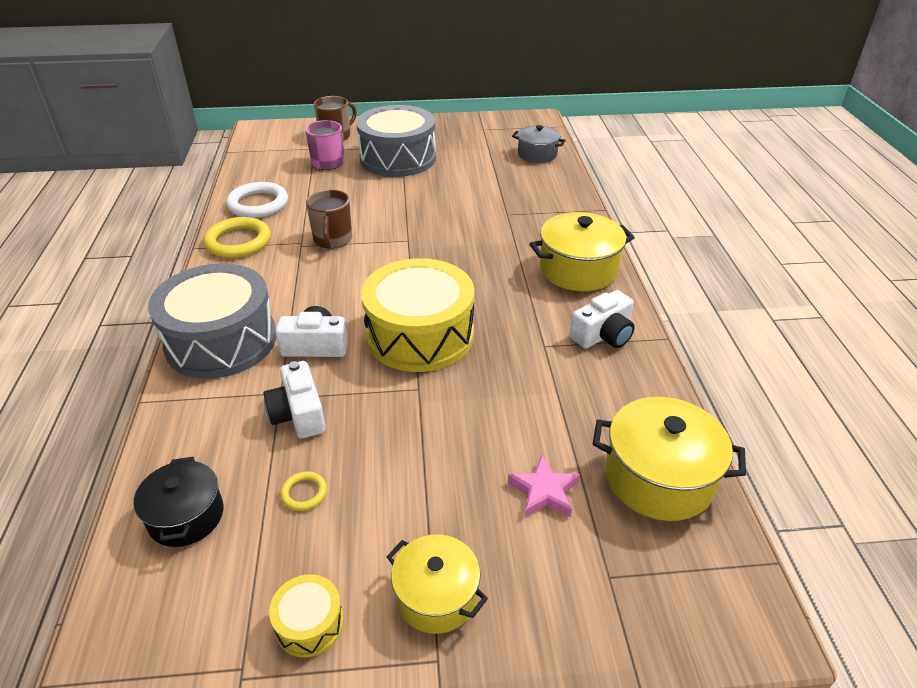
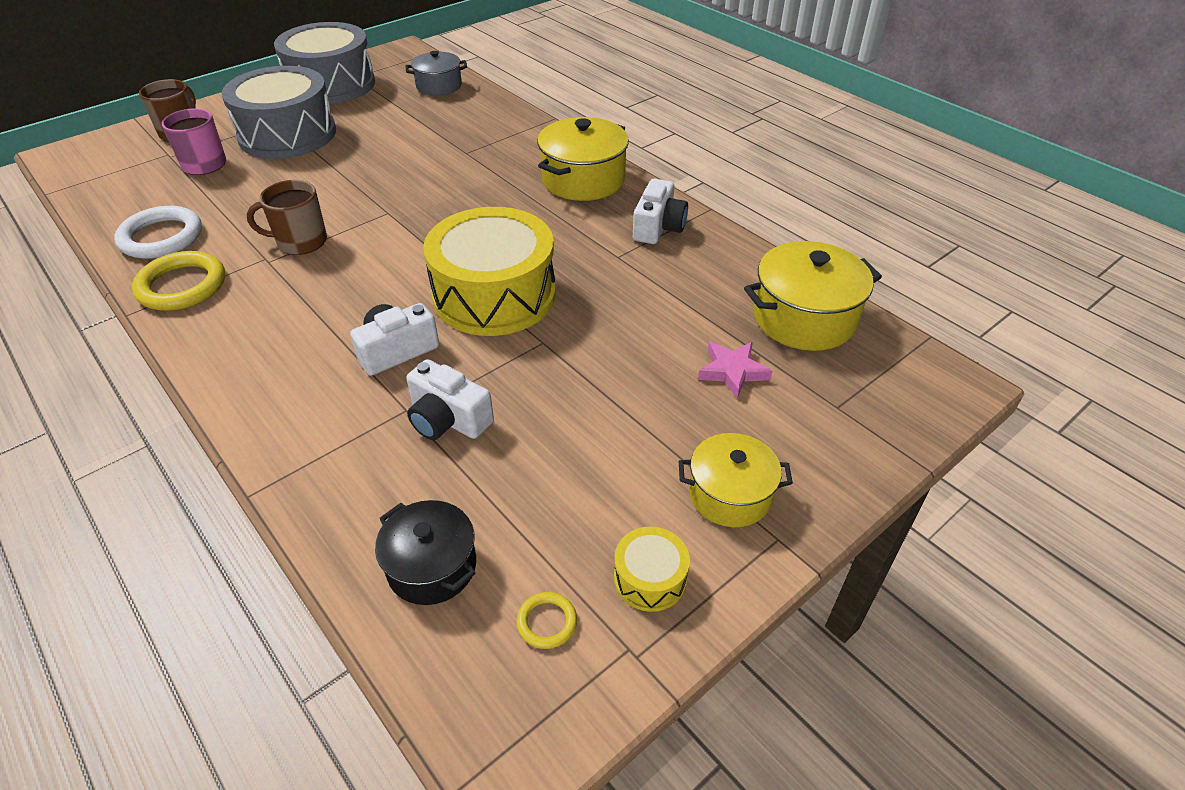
camera: 35 degrees left, 5 degrees up
(221, 341) = (280, 392): grey drum -> grey drum (331, 84)
(304, 493) = (530, 482): yellow ring -> yellow ring (547, 622)
(332, 239) = (300, 242): brown mug -> brown mug turned 120 degrees clockwise

